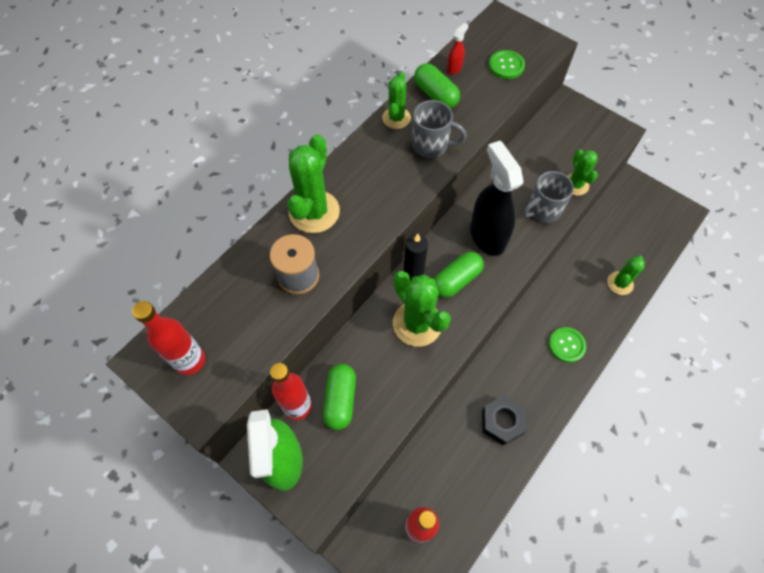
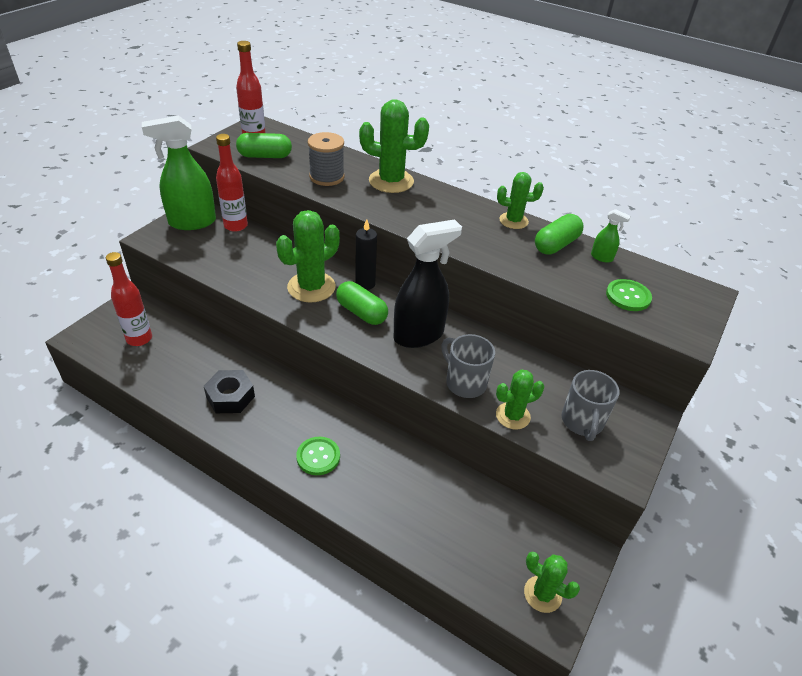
camera: 80 degrees right, 20 degrees down
(340, 400) = (239, 246): green capsule -> green capsule (265, 156)
(431, 145) = (486, 242): grey mug -> grey mug (582, 422)
(454, 68) = (602, 257): red spray bottle -> green spray bottle
(620, 283) = (410, 521): green cactus -> green cactus (542, 594)

